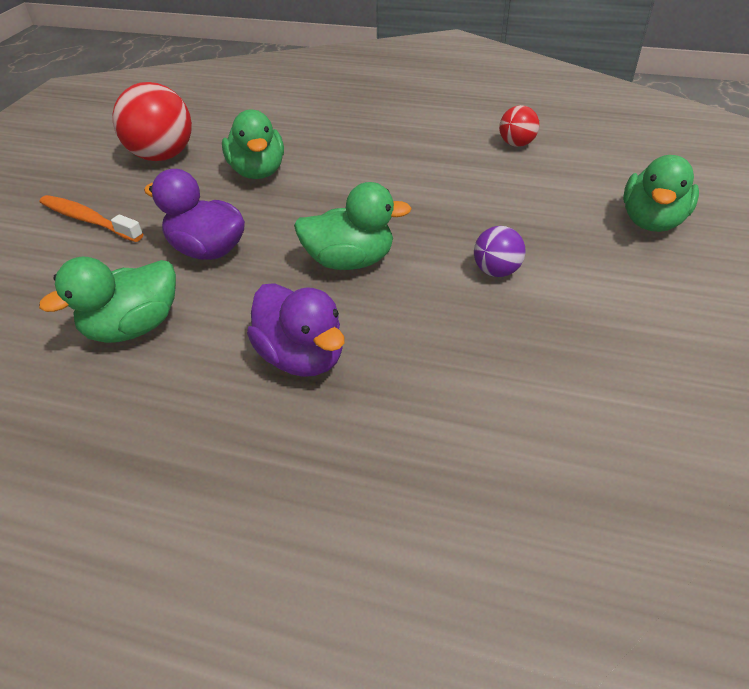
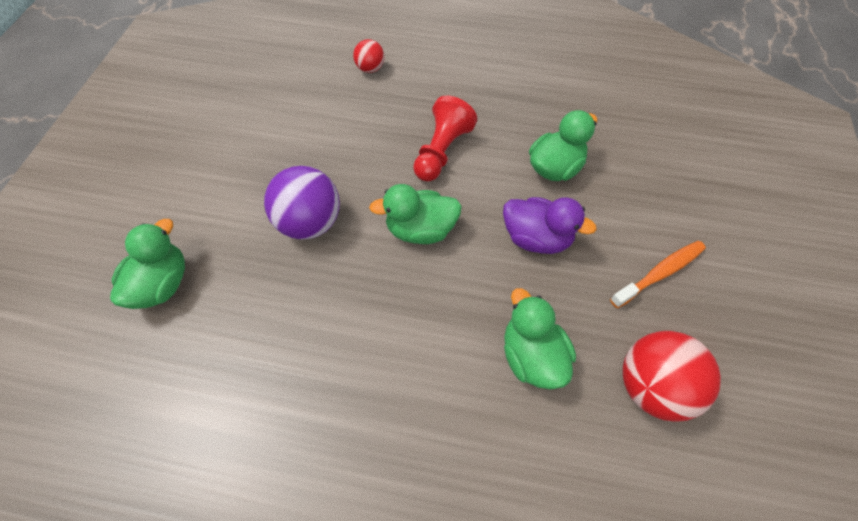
camera: 175 degrees right, 15 degrees up
(88, 220) = (660, 273): orange toothbrush -> orange toothbrush turned 60 degrees counterclockwise
(301, 357) = (441, 151): purple duck -> red pawn
(496, 271) = (310, 223): purple ball -> purple ball, size x1.87
(516, 144) = (240, 425): red ball -> red ball (370, 69)

